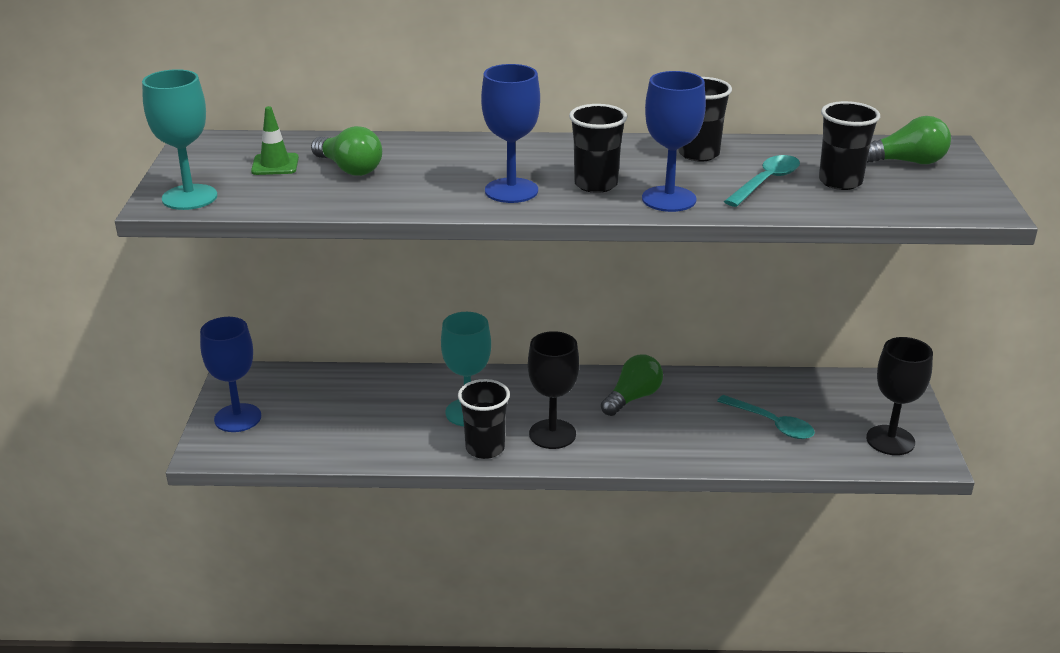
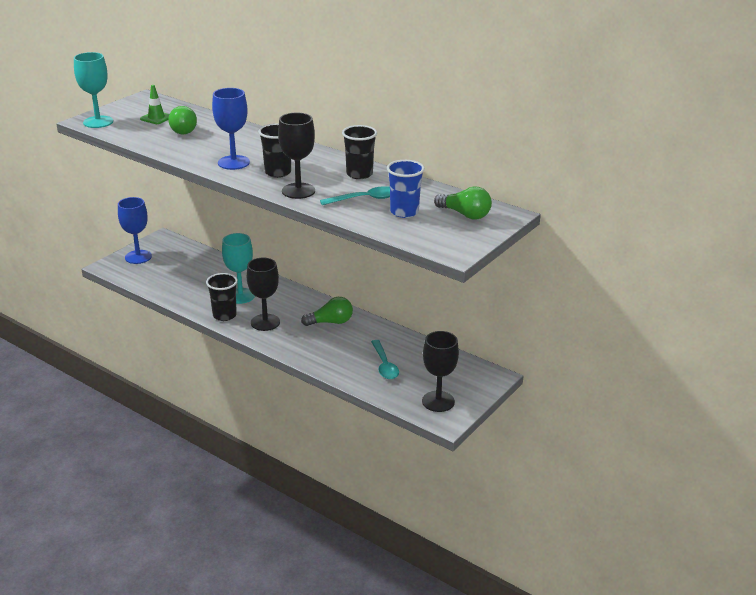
camera: 35 degrees right, 0 degrees up
(669, 199) = (298, 191): blue goblet -> black goblet
(840, 182) = (404, 212): black cup -> blue cup

